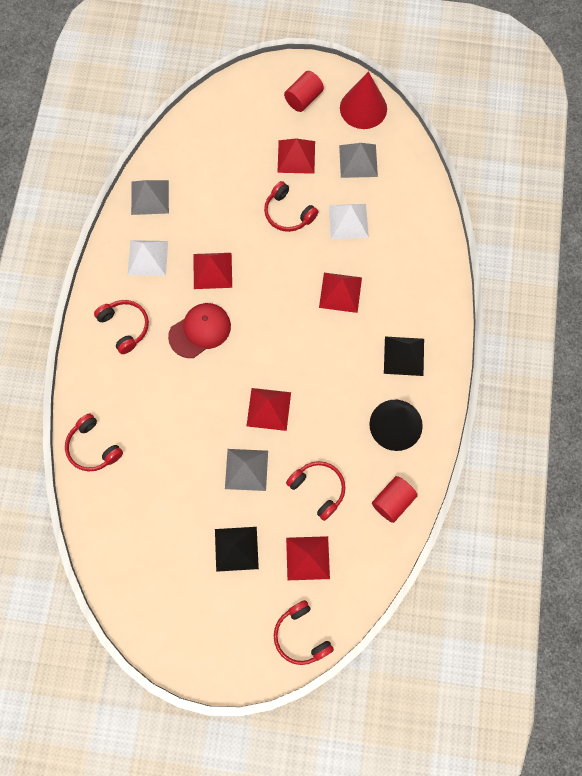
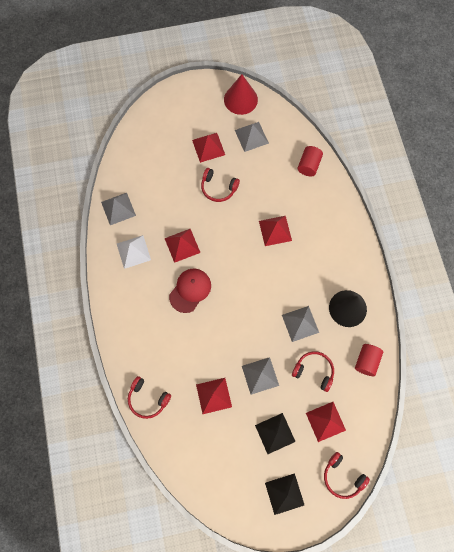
camera: 20 degrees left, 0 degrees up
(125, 327) = (136, 306): red headphones -> none
(268, 409) = (258, 328): red pyramid -> red pyramid (213, 395)
(303, 99) = (197, 106): red cylinder -> red cylinder (308, 165)
(325, 422) = (300, 323): none -> grey pyramid
(348, 221) = (261, 180): white pyramid -> none
(404, 356) = (334, 259): black pyramid -> black pyramid (284, 493)

